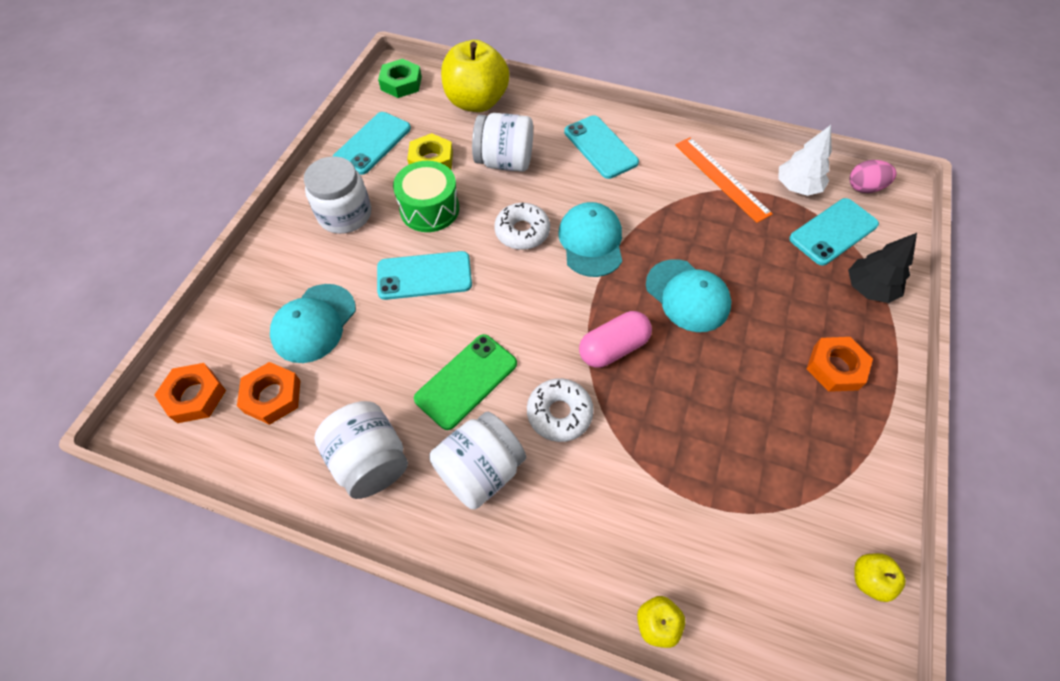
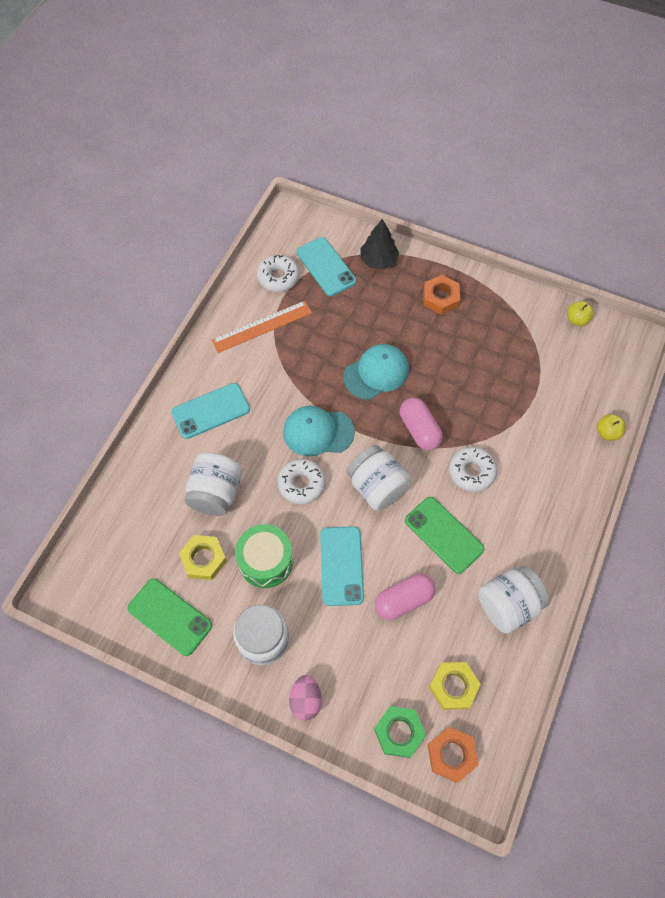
camera: 85 degrees left, 5 degrees up
(272, 396) = (453, 686): orange nut -> yellow nut
(314, 323) = (384, 658): turquoise cap -> none
(372, 143) = (170, 617): turquoise phone -> green phone
(381, 339) = (403, 600): none -> pink capsule
(401, 83) = (82, 590): green nut -> green nut (399, 732)
(476, 102) = (128, 514): yellow apple -> none
(480, 470) = (514, 528): white jar -> white jar (377, 487)
(797, 187) = (278, 277): white tree -> white donut
(864, 188) = (285, 235): pink egg -> pink egg (306, 700)

